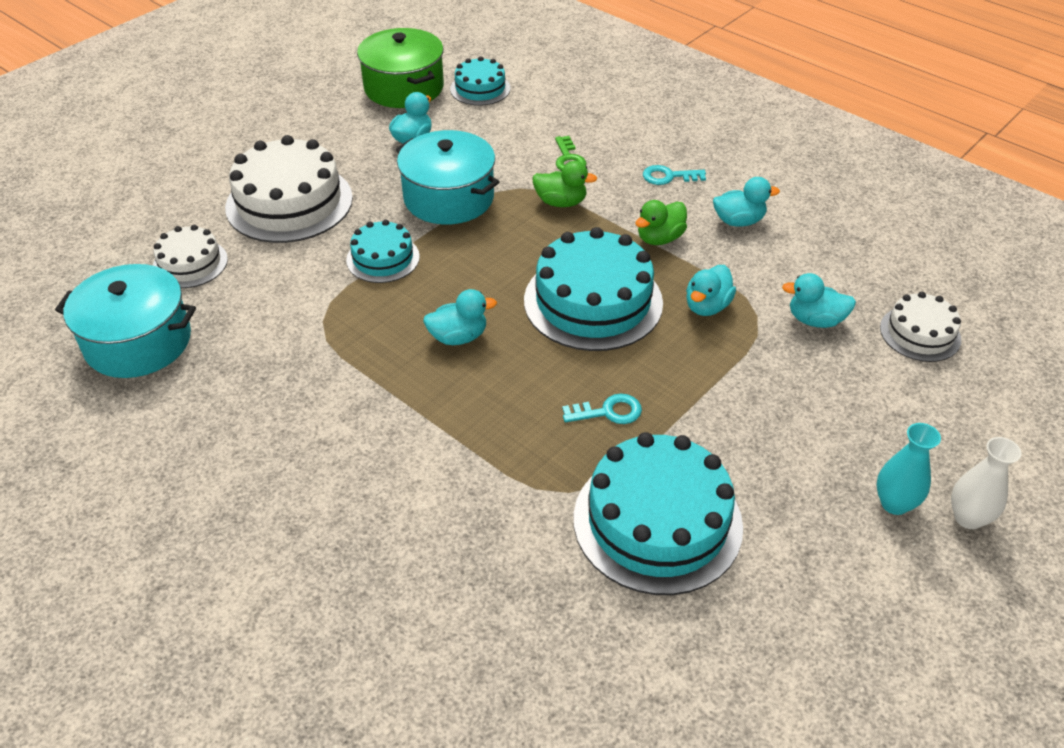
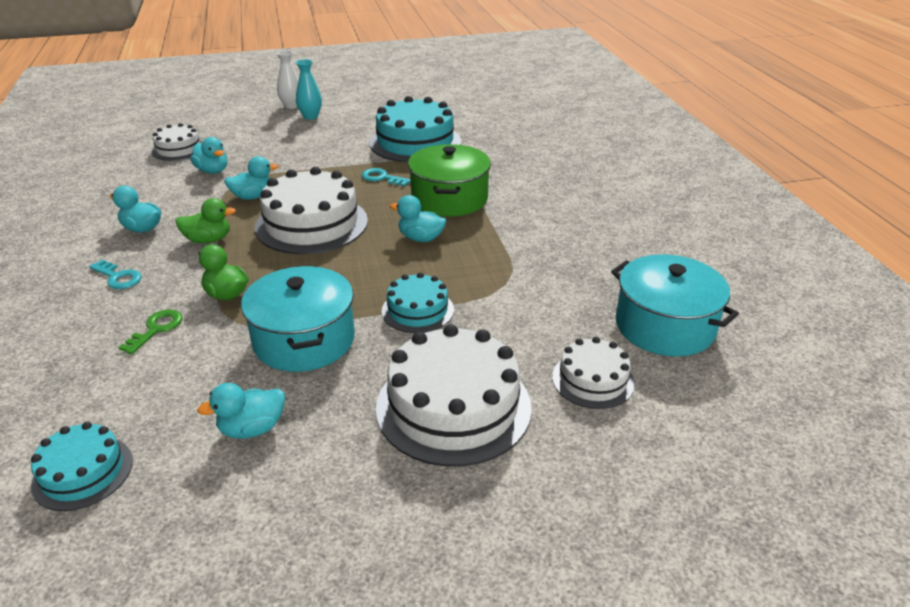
camera: 145 degrees left, 10 degrees down
(404, 87) = (155, 532): green pot -> green pot (449, 199)
(593, 301) = (311, 224): turquoise cake -> white cake

